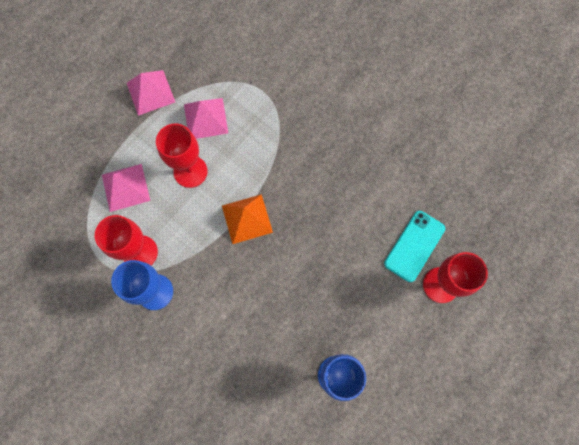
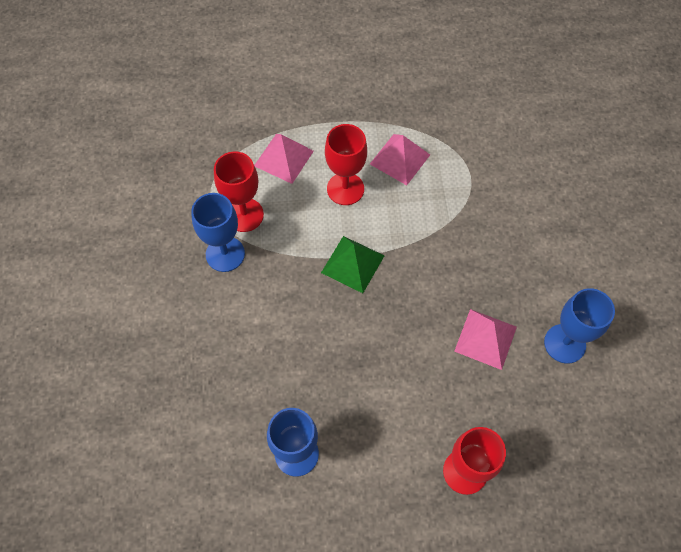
camera: 45 degrees right, 10 degrees down
(150, 92) = (376, 104): pink pyramid -> pink pyramid (485, 339)
(247, 219) = (353, 264): orange pyramid -> green pyramid
(414, 246) = (475, 417): turquoise phone -> none
(420, 151) = (564, 343): none -> blue goblet

